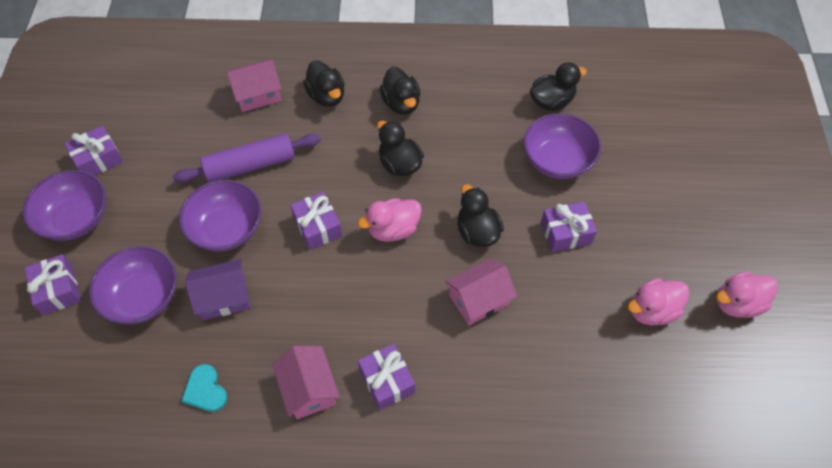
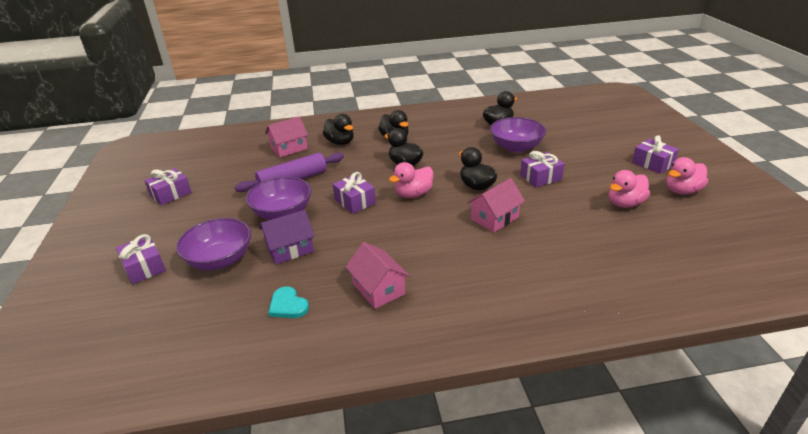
camera: 10 degrees left, 25 degrees down
(76, 218) = (156, 226): purple bowl -> none
(387, 381) = (443, 273): purple gift -> purple gift (652, 163)

